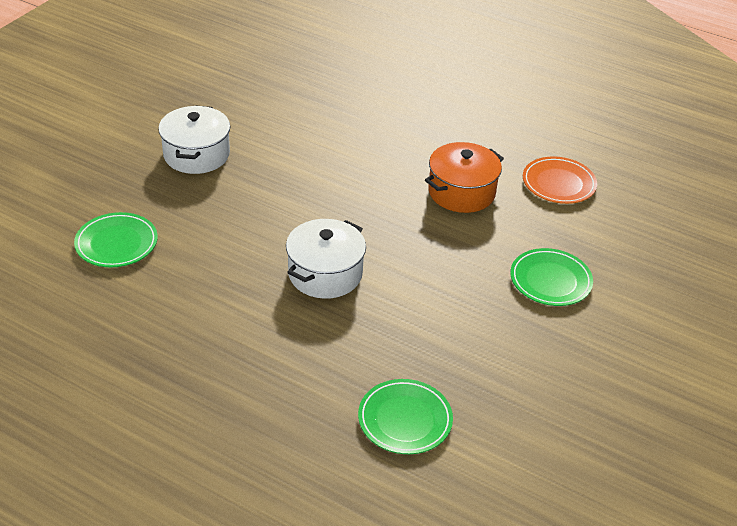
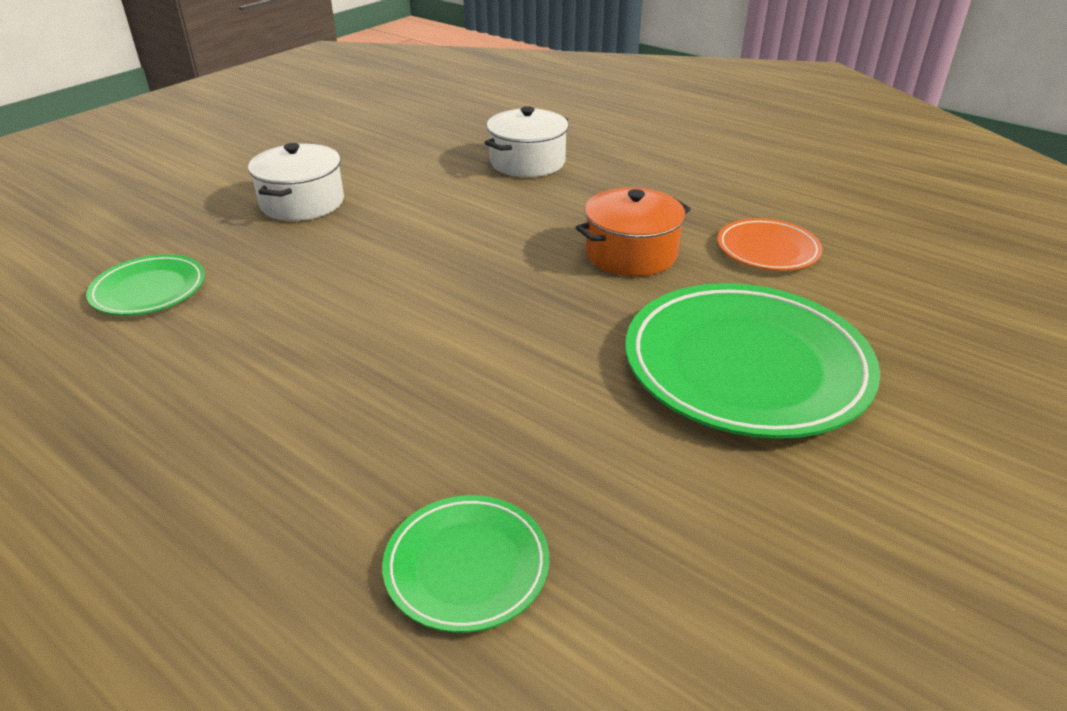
camera: 10 degrees right, 5 degrees down
(325, 274) = (412, 340): white pot -> white pot (527, 162)
(550, 281) = (746, 366): green plate -> green plate, size x1.95

